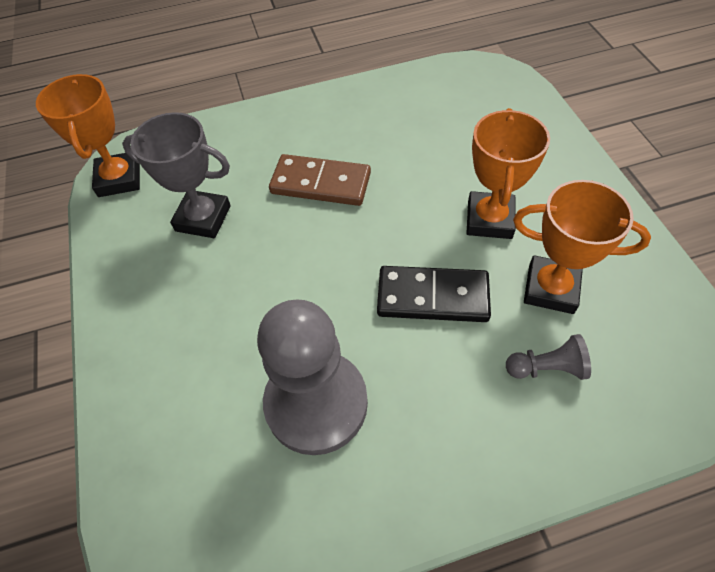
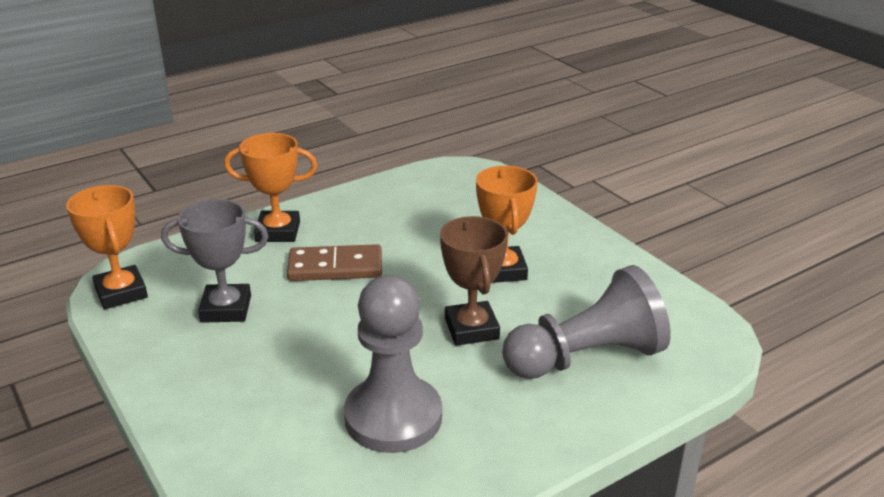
camera: 20 degrees left, 25 degrees down
(432, 297) = (471, 329): black domino -> brown trophy
(546, 368) = (586, 357): grey pawn -> grey pawn, size x2.32
(550, 288) = (571, 307): orange trophy -> orange trophy (278, 232)

